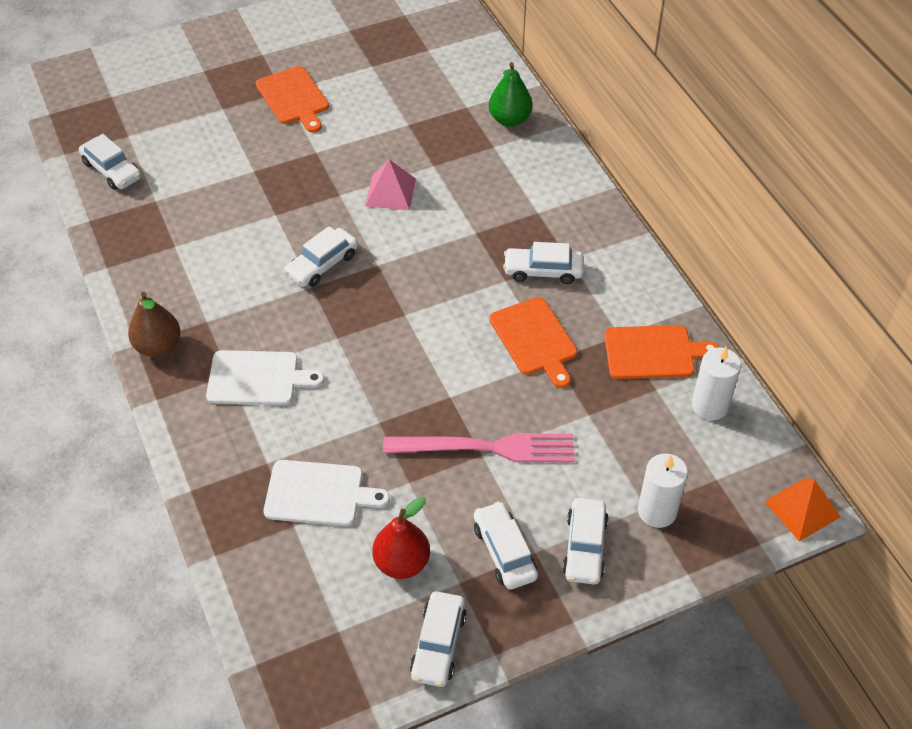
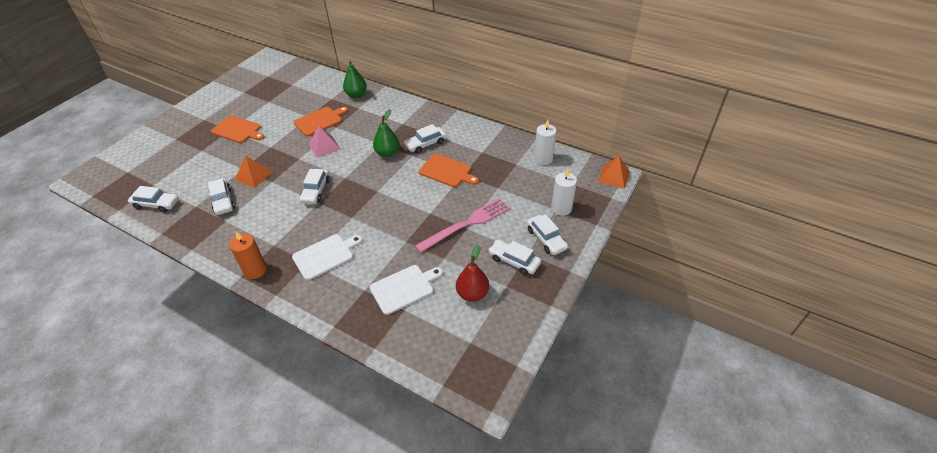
camera: 35 degrees left, 5 degrees down
(158, 346) = (255, 270): brown pear -> orange candle
(259, 191) = (253, 175): none -> orange pyramid
(438, 644) = (522, 318): white car -> white car (223, 201)
(472, 255) = (387, 153): none -> green pear
(653, 352) = (502, 151): orange cutting board -> orange cutting board (320, 121)

